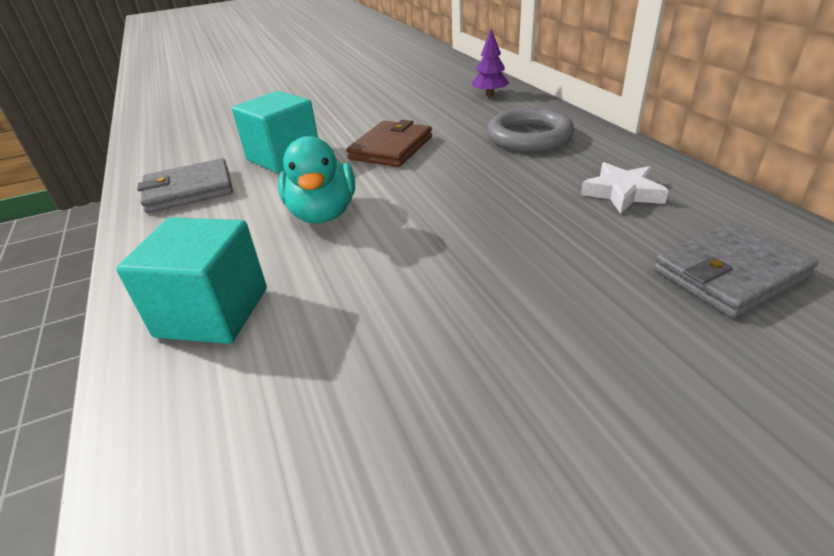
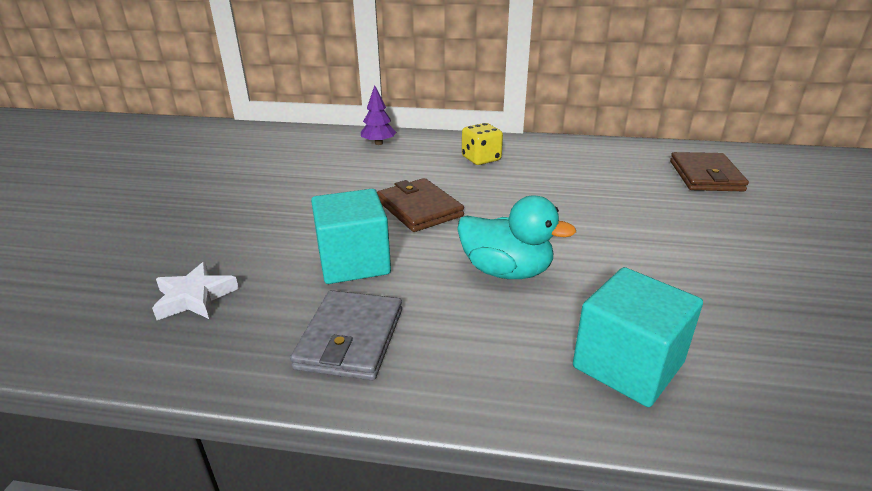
camera: 60 degrees left, 5 degrees down
(529, 137) = (481, 159): grey ring -> yellow dice
(622, 193) = (598, 165): white star -> white star (195, 297)
(729, 273) = (705, 176): grey wallet -> brown wallet

